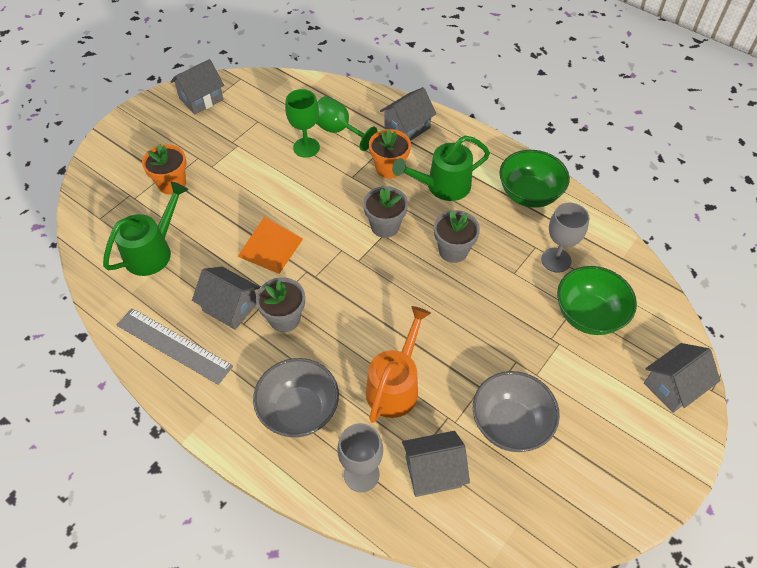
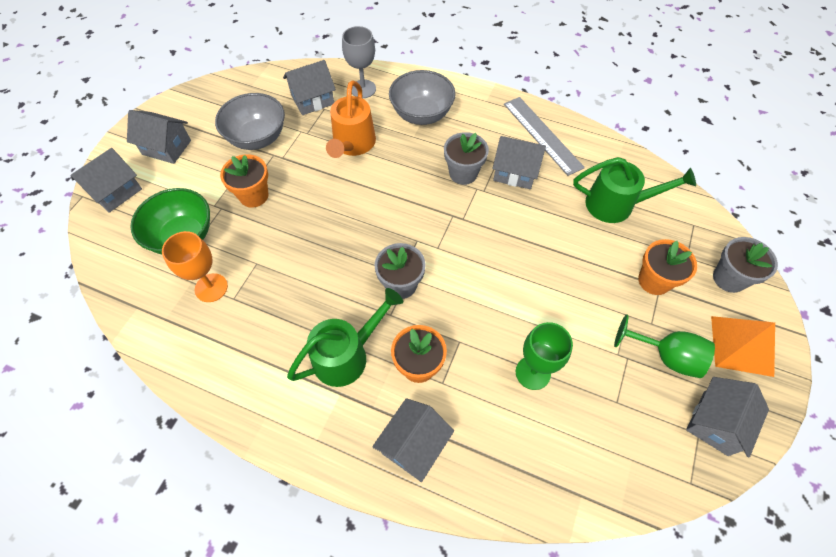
camera: 165 degrees right, 5 degrees up
(153, 251) = (617, 204): green watering can -> green watering can turned 105 degrees counterclockwise
(173, 345) = (542, 135): grey ruler -> grey ruler turned 45 degrees clockwise
(270, 247) = (509, 234): orange pyramid -> orange pyramid (741, 345)
(338, 130) = (504, 413): green goblet -> green goblet (666, 356)
(453, 250) = (322, 273): grey flower pot -> grey flower pot (729, 278)
(515, 345) = (254, 195): none -> orange flower pot
(529, 194) = (239, 369): green bowl -> none
(556, 260) = (211, 287): grey goblet -> orange goblet
(624, 437) = (167, 147): none -> grey house

